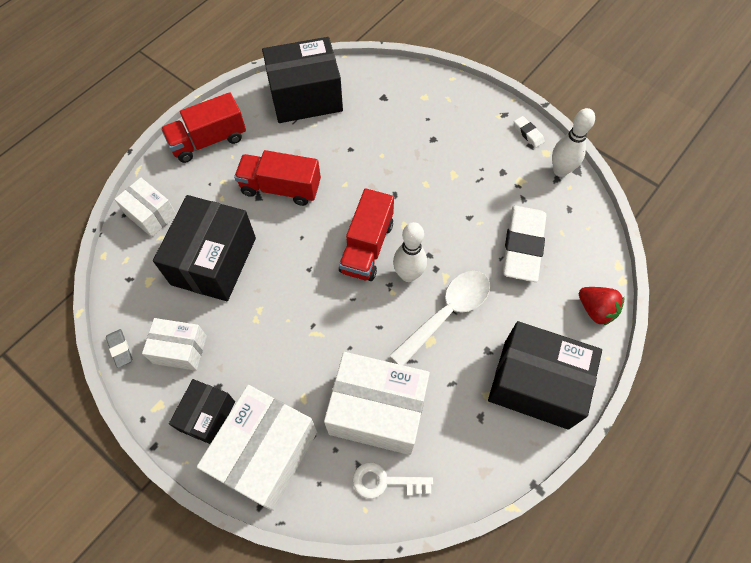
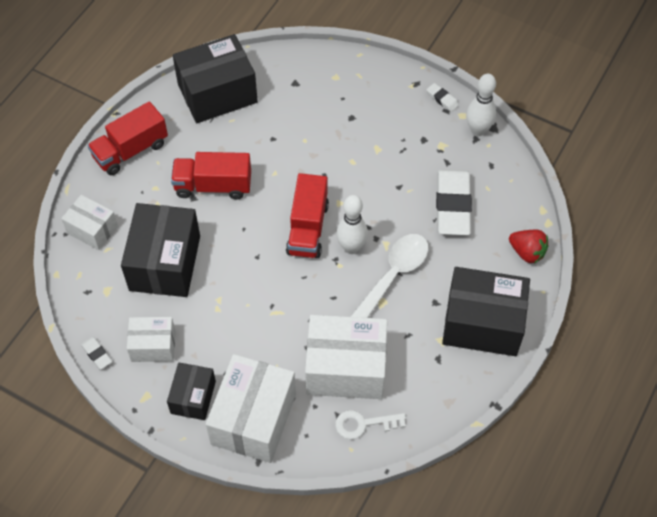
camera: 10 degrees left, 5 degrees down
(120, 349) = (97, 354): grey eraser -> white eraser

